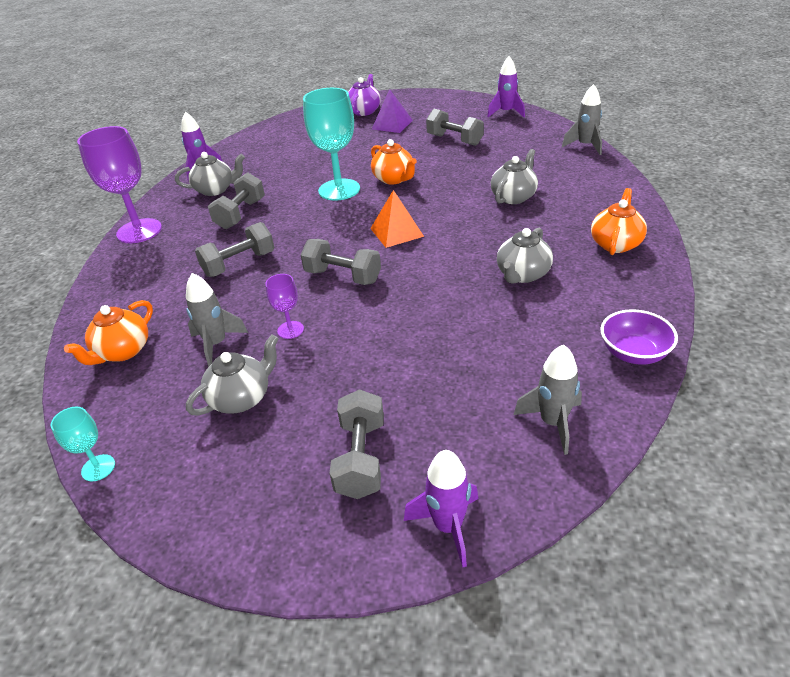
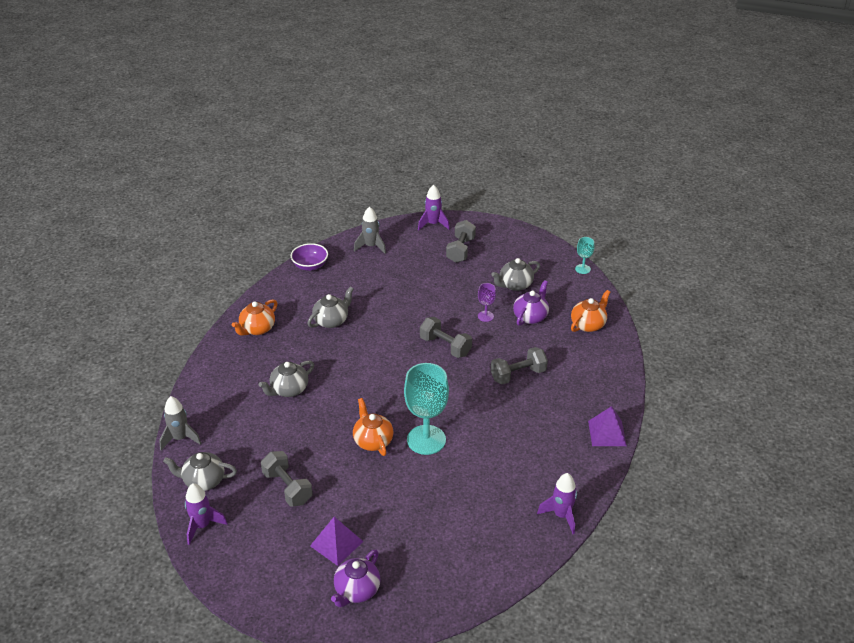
camera: 170 degrees left, 0 degrees up
(139, 231) = (607, 433): purple goblet -> purple pyramid
(215, 190) = (543, 474): grey teapot -> grey teapot (203, 481)
(216, 344) = (530, 317): grey rocket -> purple teapot
(240, 214) = (518, 431): grey dumbbell -> none
(396, 232) = (395, 376): orange pyramid -> none

